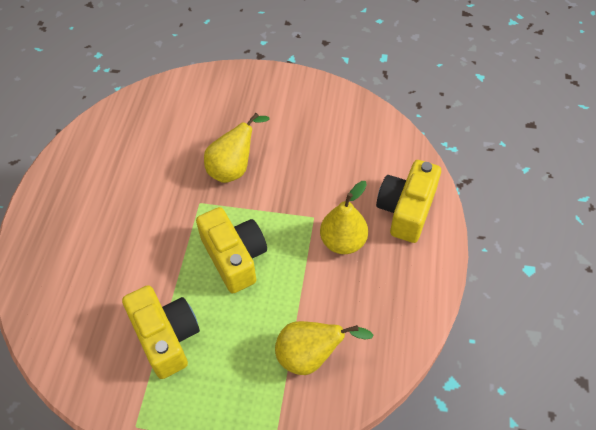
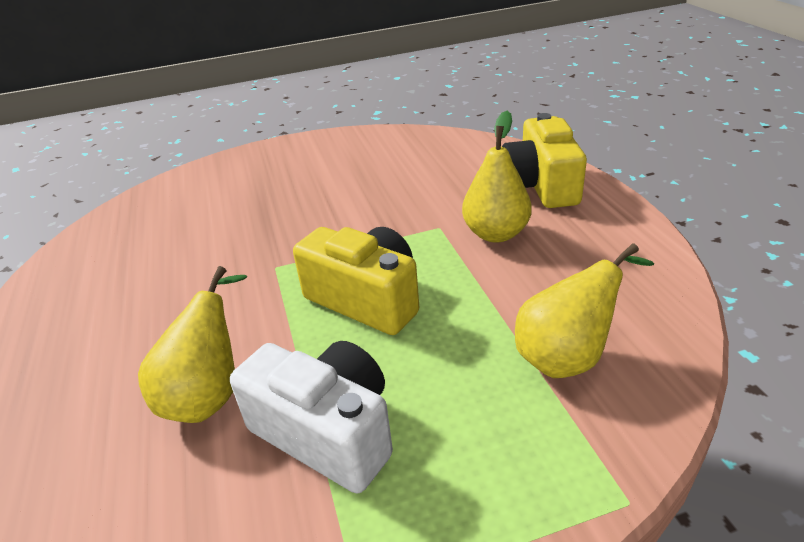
camera: 25 degrees left, 20 degrees down
(166, 337) = (327, 432): yellow camera -> white camera
(234, 168) = (300, 222): yellow pear -> yellow pear (209, 394)

